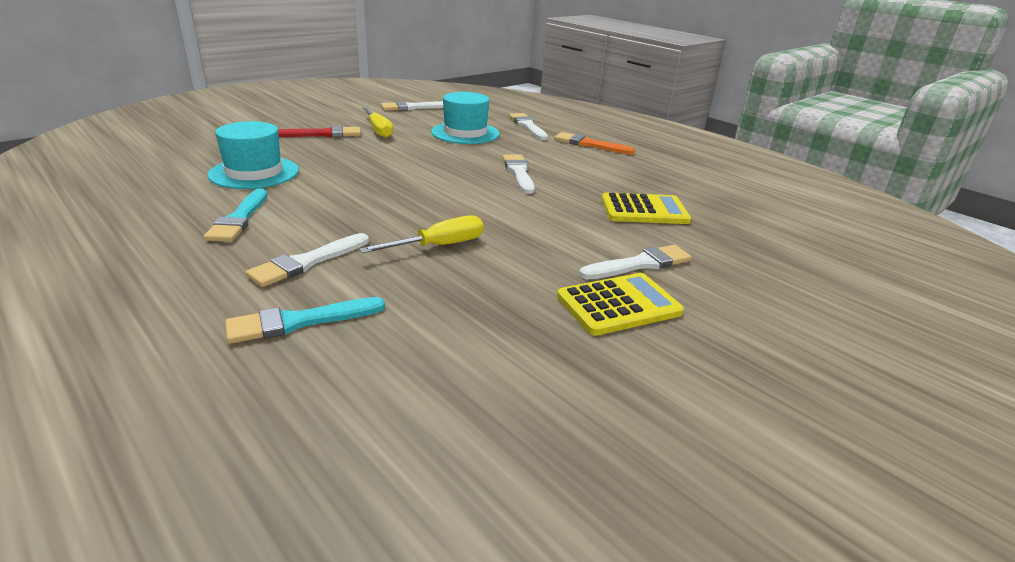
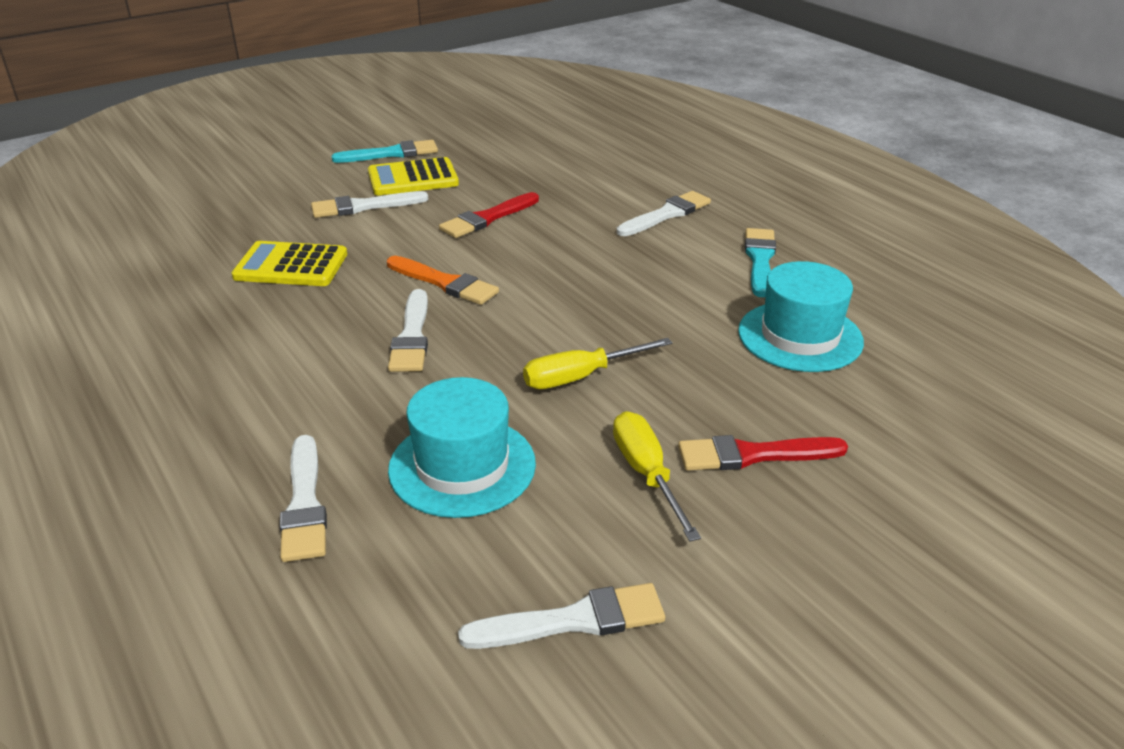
camera: 170 degrees left, 5 degrees up
(299, 321) = (652, 175): turquoise brush -> turquoise brush (391, 154)
(438, 246) = (548, 227): yellow screwdriver -> yellow screwdriver (581, 377)
(503, 254) = (488, 218): none -> red brush
(589, 144) = (224, 422): orange brush -> orange brush (444, 283)

